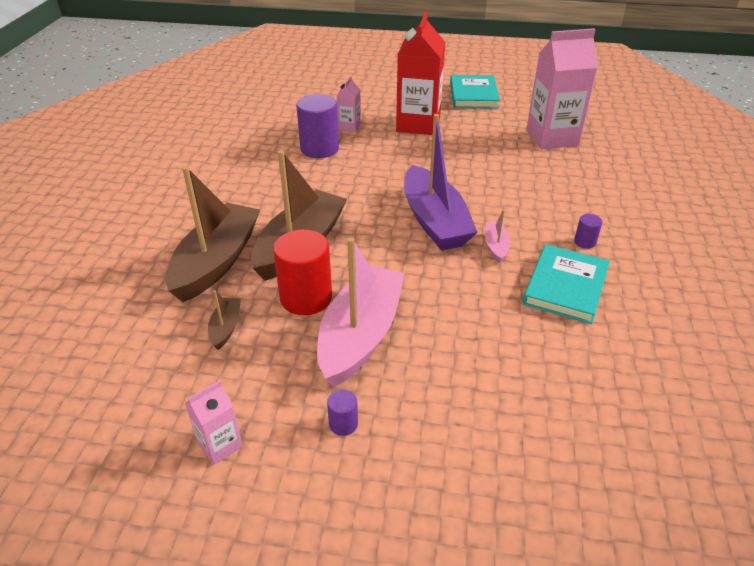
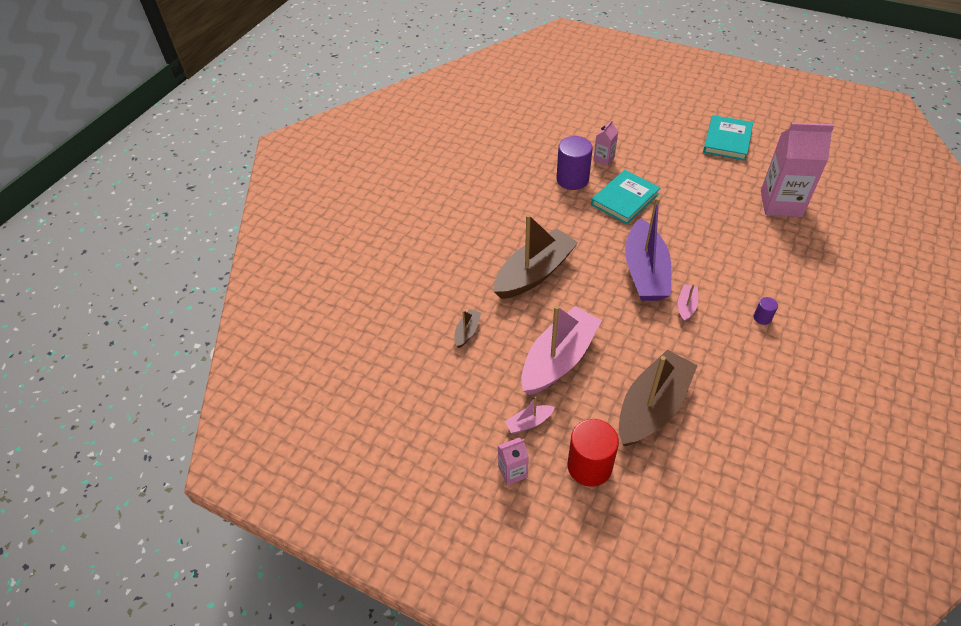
camera: 20 degrees right, 10 degrees up
(216, 262) = (470, 275): brown boat -> brown boat (652, 407)
(220, 445) = (448, 417): pink carton -> pink carton (512, 472)
(306, 298) = (527, 320): red cylinder -> red cylinder (589, 466)
(343, 424) = (529, 422): purple cylinder -> pink boat
(418, 124) = (664, 167): red carton -> none
(565, 287) = (728, 355): turquoise book -> turquoise book (625, 199)

